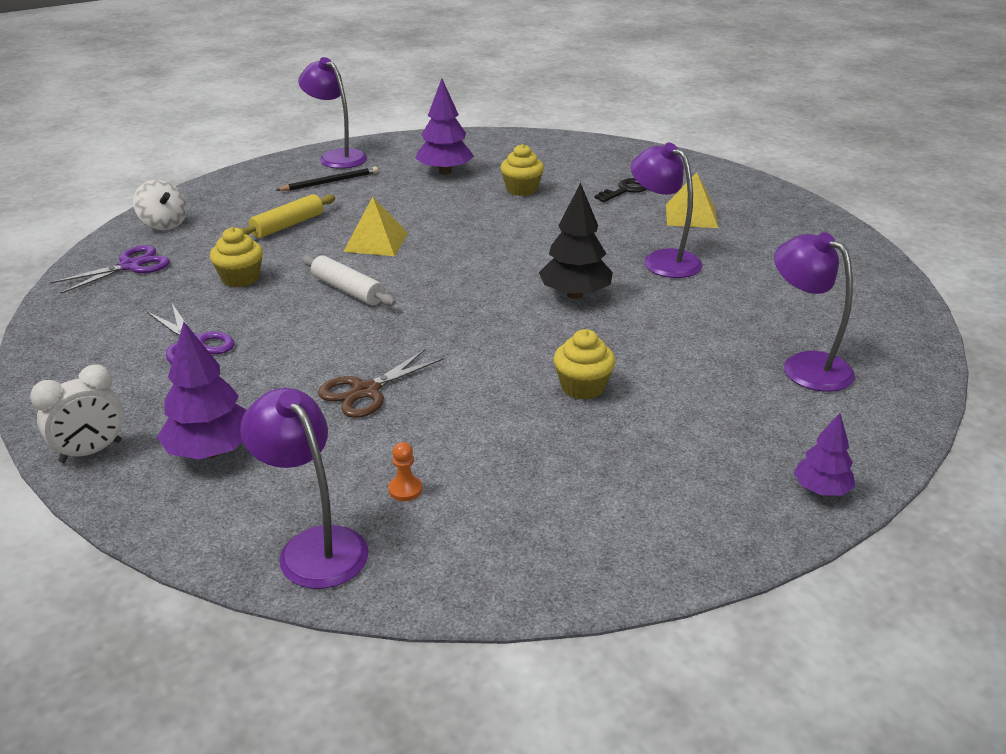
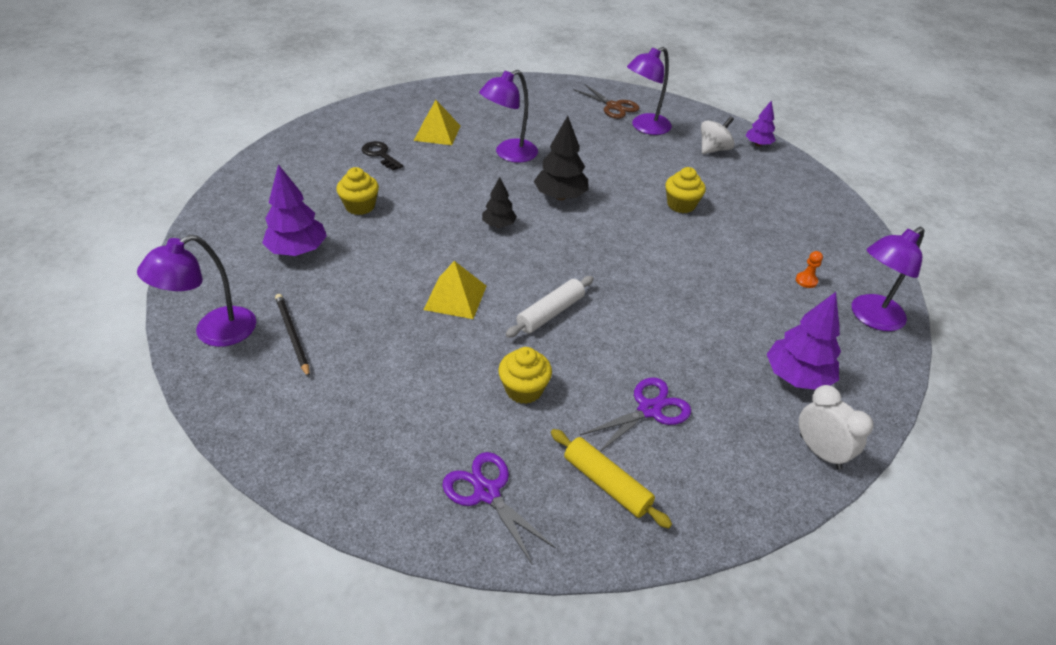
camera: 90 degrees left, 10 degrees up
(164, 224) = (374, 479): white spinning top -> white spinning top (713, 149)
(287, 225) = (404, 363): yellow rolling pin -> yellow rolling pin (607, 483)
(366, 391) = (704, 299): brown scissors -> brown scissors (614, 106)
(504, 258) = (499, 225): none -> black tree

